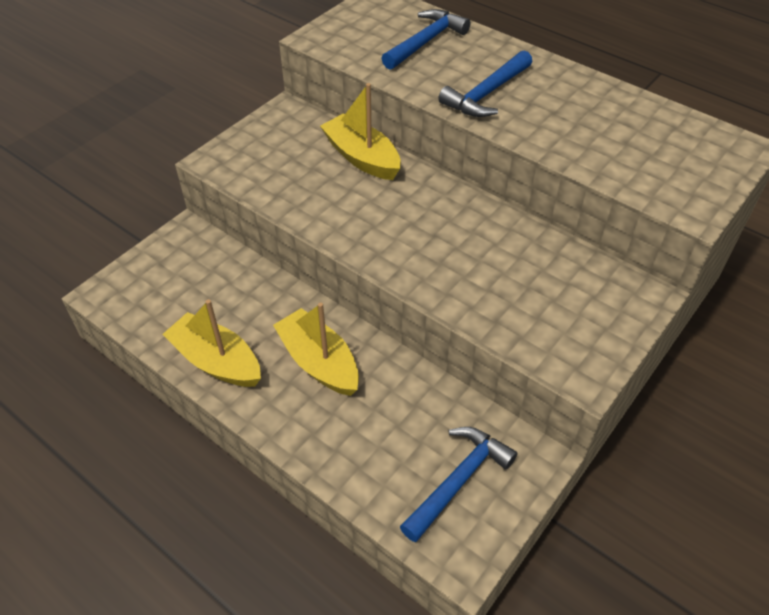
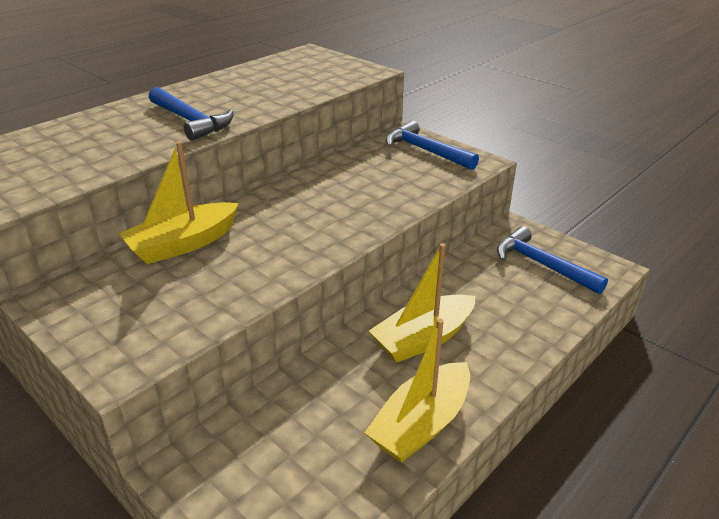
camera: 85 degrees left, 15 degrees down
(426, 42) = (73, 142): blue hammer -> blue hammer (425, 151)

